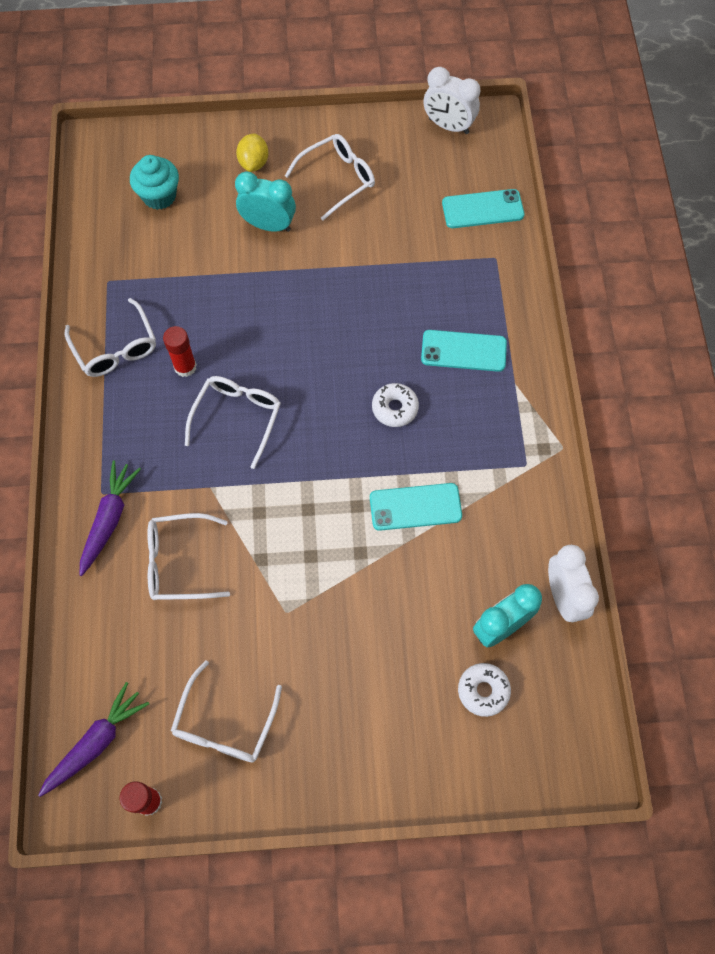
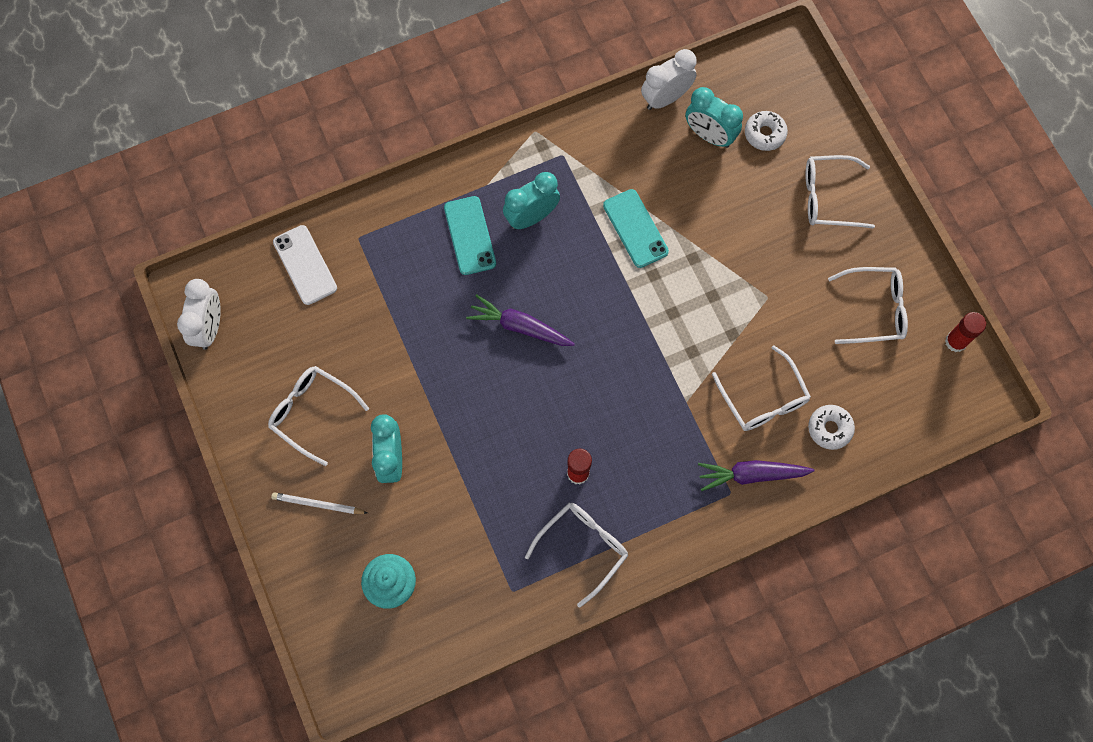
camera: 110 degrees left, 5 degrees up
(96, 742) = (933, 400): purple carrot -> purple carrot (520, 327)
(237, 418) = (611, 405): white glasses -> white glasses (828, 197)
(254, 163) = (318, 504): yellow lemon -> white pencil
(395, 408) = (549, 274): white donut -> white donut (829, 428)
(464, 412) = (531, 217): none -> turquoise clock
(482, 209) = (305, 265): turquoise phone -> white phone

